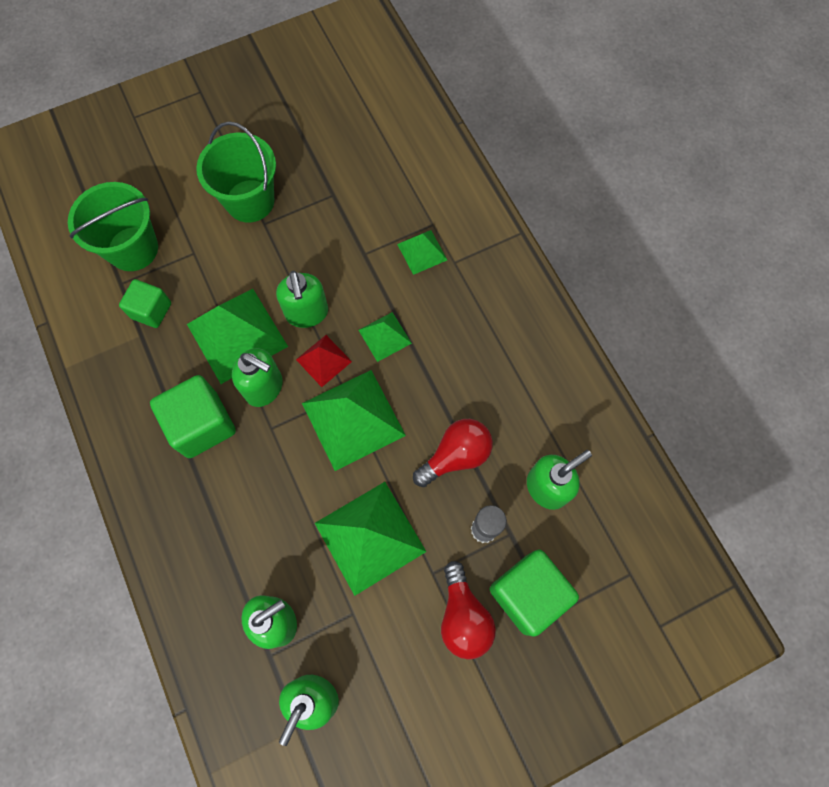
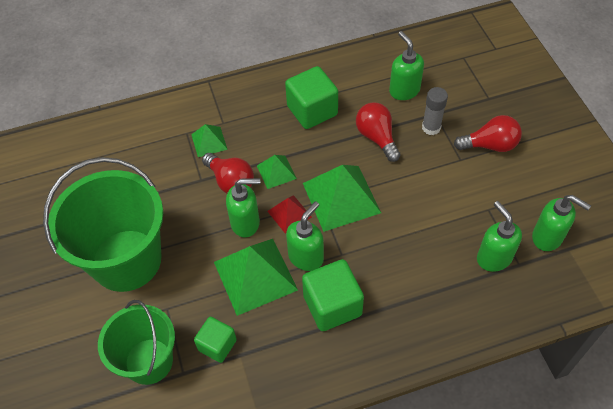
camera: 80 degrees left, 15 degrees down
(250, 201) = (126, 260): green bucket -> green bucket, size x1.57
(364, 287) = (230, 182): none -> red light bulb
(370, 537) = (433, 194): green pyramid -> none
(527, 593) = (475, 109): green cube -> green cube (312, 110)

